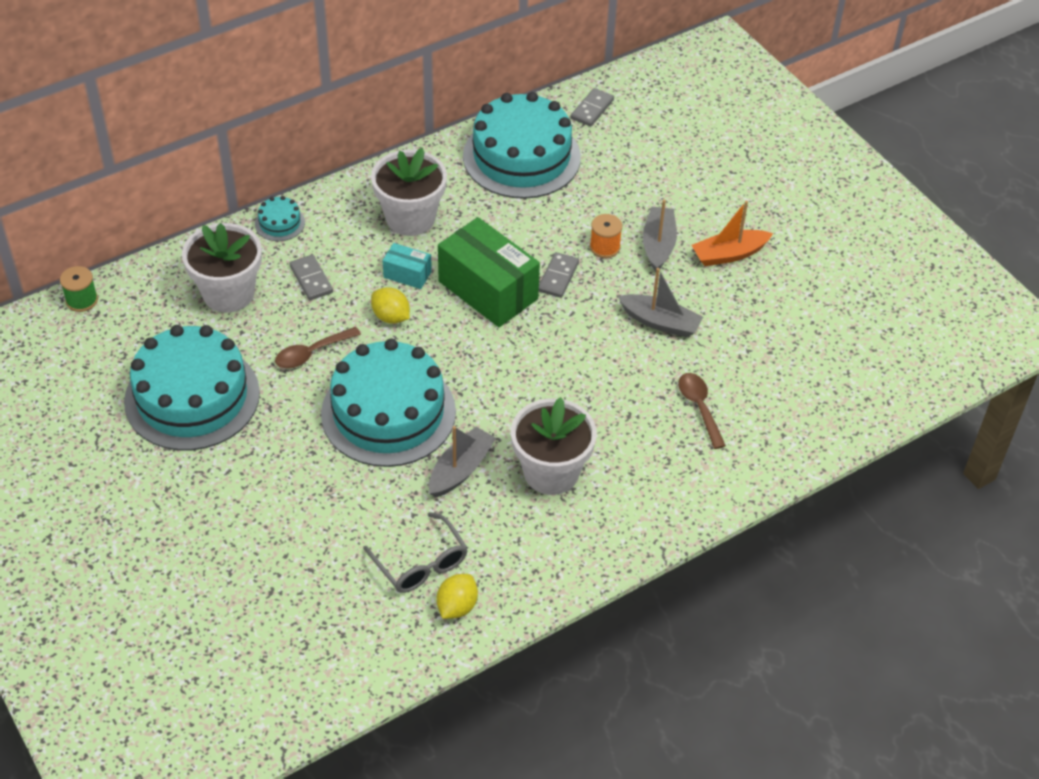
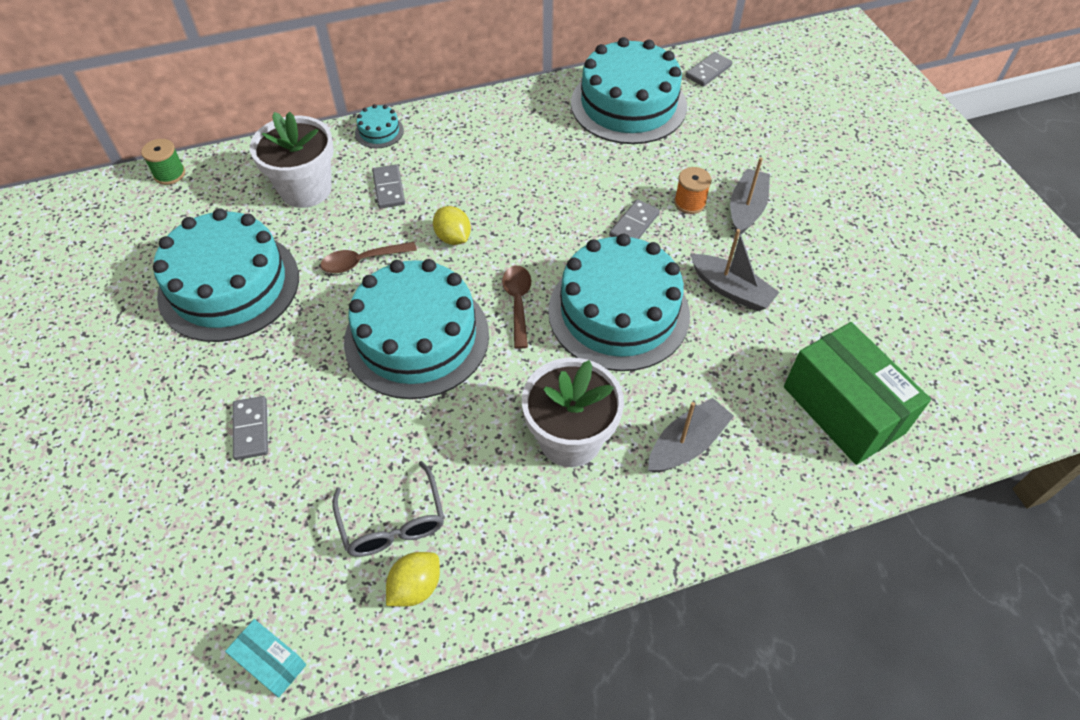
camera: 15 degrees right, 5 degrees up
(267, 515) = (251, 429): none -> grey domino
(407, 274) = (483, 198): turquoise box -> turquoise box (271, 663)
(410, 218) = (504, 145): white flower pot -> none
(460, 469) = (472, 416): grey boat -> grey boat (687, 444)
(488, 290) = (558, 227): green box -> green box (843, 409)
(564, 359) = (618, 312): none -> turquoise cake
(699, 407) = (755, 393): brown spoon -> brown spoon (518, 302)
(729, 254) = (820, 230): orange boat -> none

